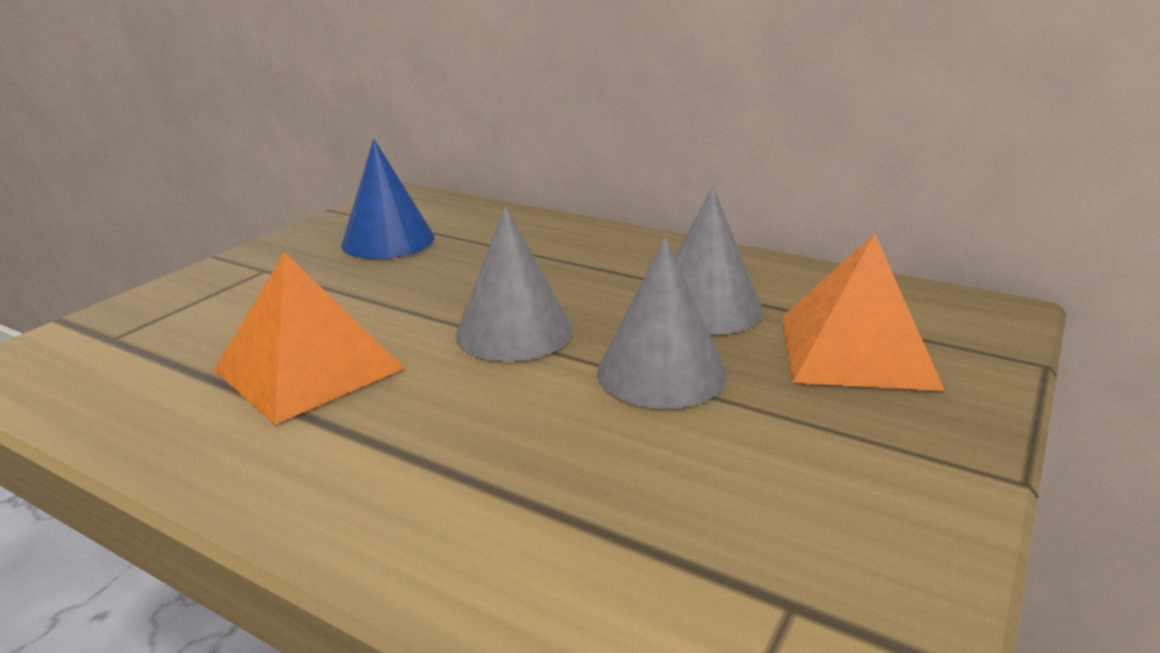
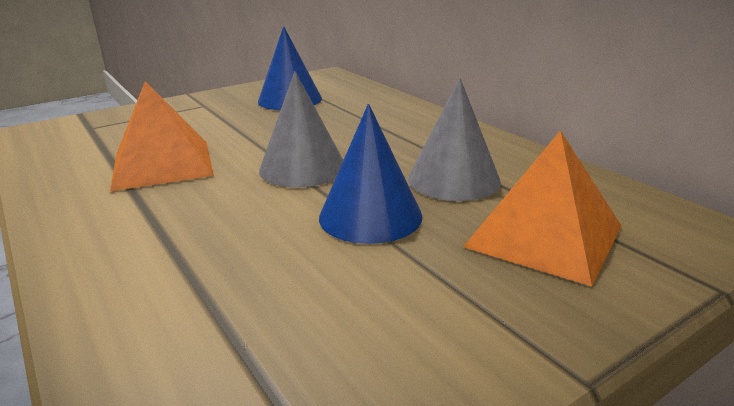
camera: 25 degrees right, 0 degrees up
(661, 373) = (370, 216): grey cone -> blue cone

